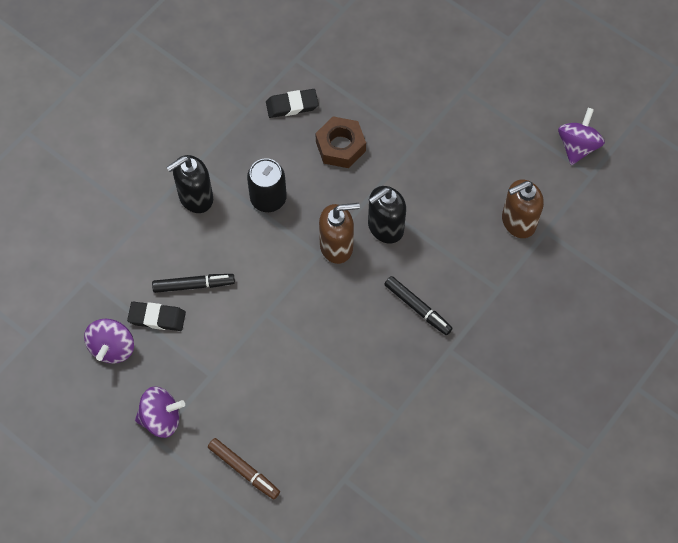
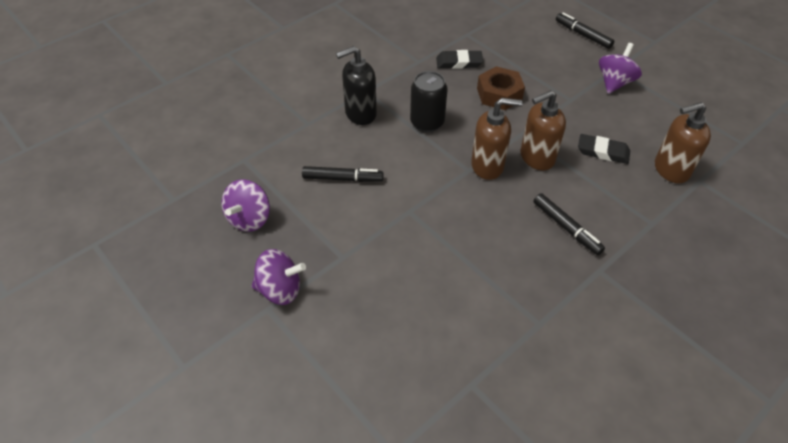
camera: 10 degrees right, 15 degrees down
(157, 318) = (300, 200): black eraser -> black eraser (603, 152)
(244, 470) = (357, 356): brown marker -> none
(385, 227) = (536, 158): black soap dispenser -> brown soap dispenser
(428, 40) = (583, 35): none -> black marker
(577, 146) = (726, 120): purple spinning top -> purple spinning top (614, 83)

